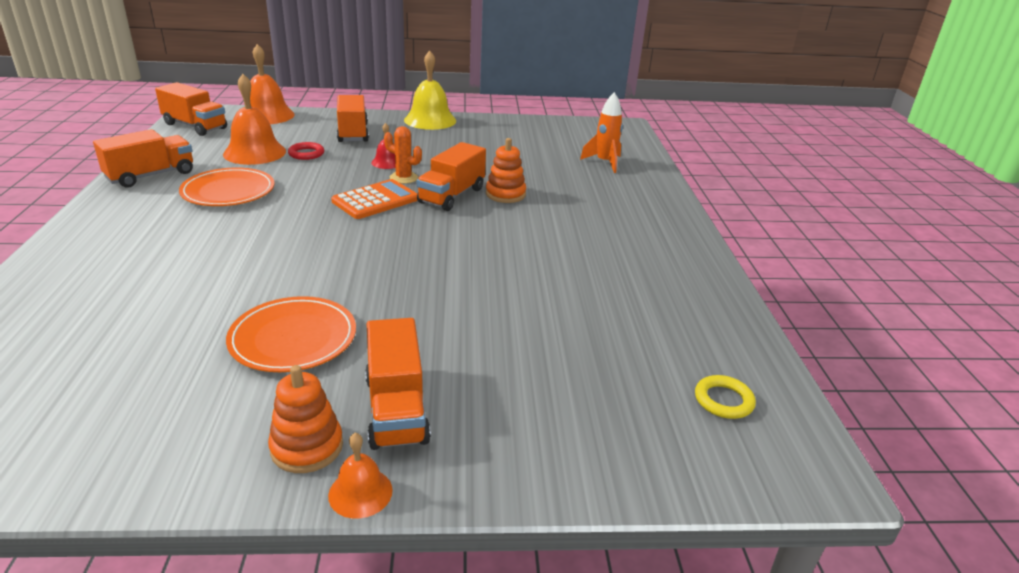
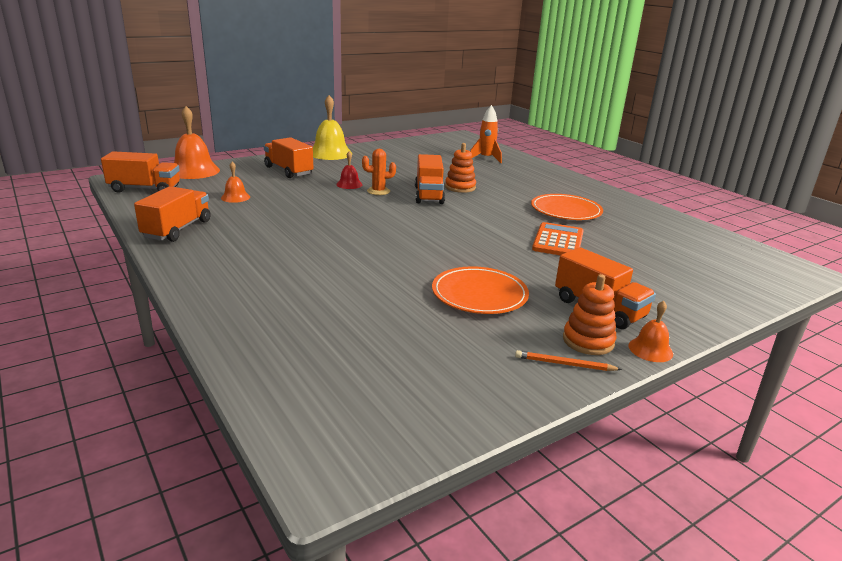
camera: 30 degrees left, 5 degrees down
(228, 191) = (266, 226): orange plate -> orange plate (566, 211)
(229, 465) = (564, 364): none -> orange pencil
(254, 152) = (235, 197): orange bell -> orange bell, size x0.52
(306, 154) = (279, 190): red ring -> none
(375, 200) = (385, 208): orange calculator -> orange calculator (558, 241)
(723, 400) = (729, 256): yellow ring -> none

